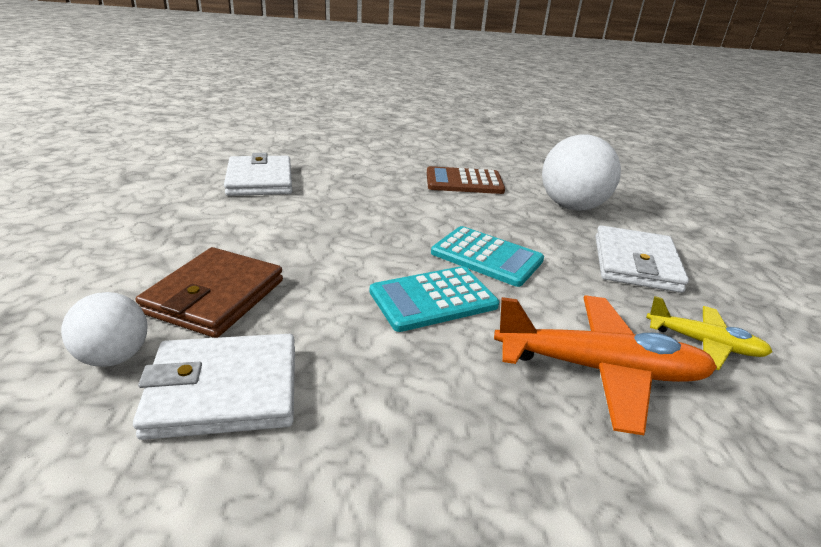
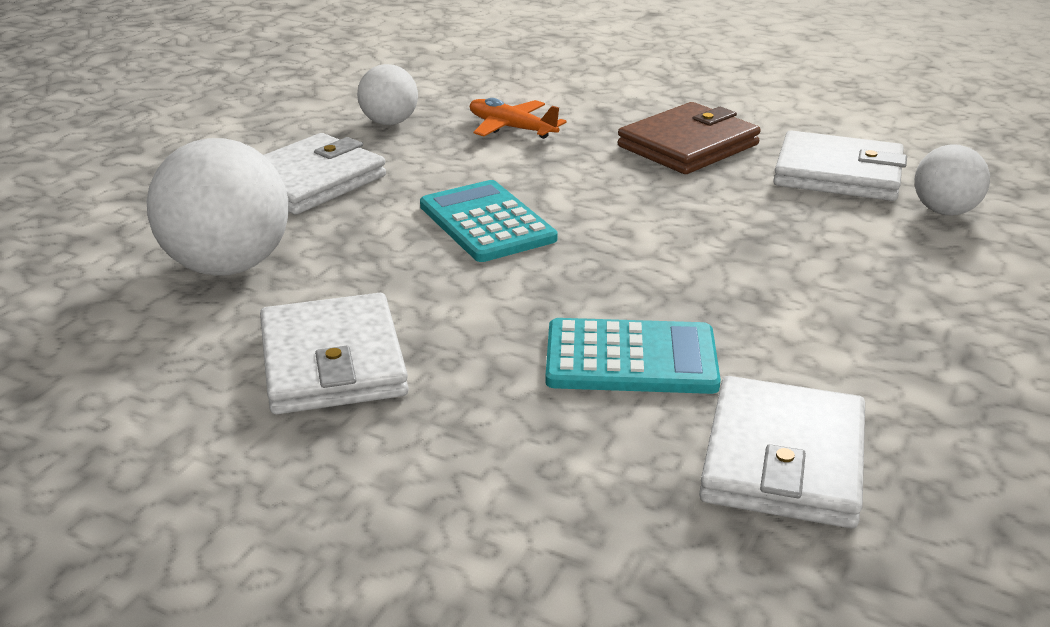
camera: 150 degrees left, 0 degrees up
(215, 296) = (856, 243): brown wallet -> brown wallet (688, 145)
(433, 299) = (604, 196): turquoise calculator -> turquoise calculator (631, 359)
(464, 182) = (332, 361): brown calculator -> white wallet
(599, 369) = (511, 128): orange plane -> orange plane, size x0.58
(704, 343) = (389, 122): yellow plane -> white ball

